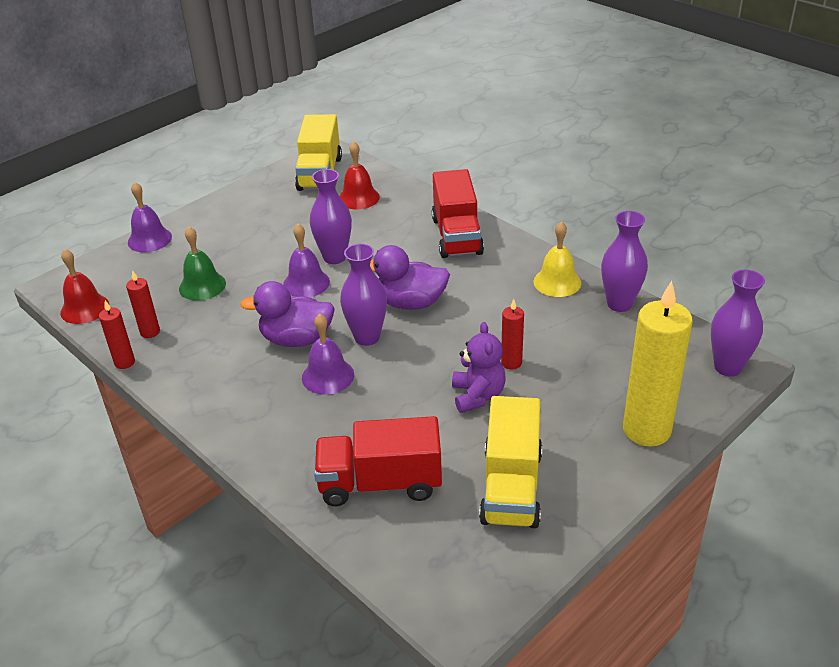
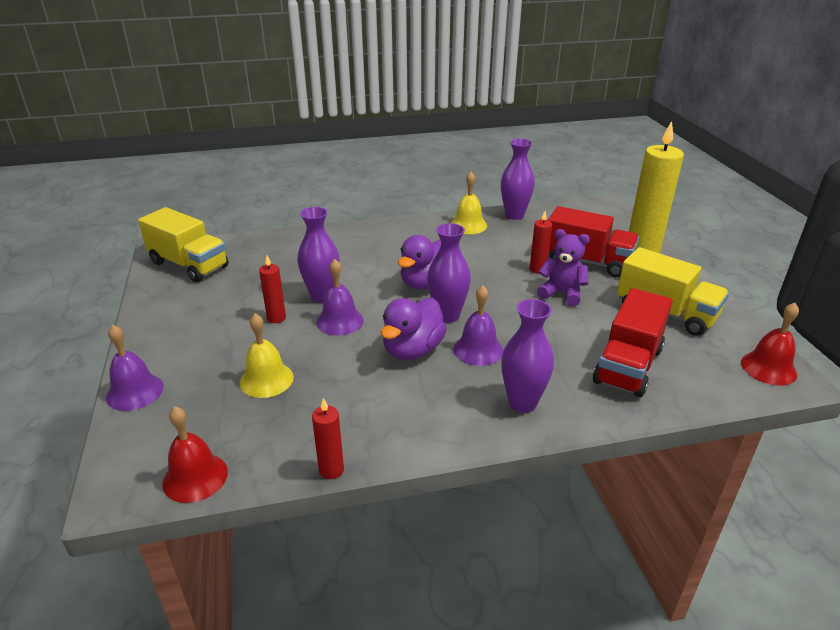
camera: 60 degrees left, 5 degrees down
(150, 332) = (300, 436): red candle -> red candle (276, 318)
(202, 286) = (266, 379): green bell -> yellow bell
(358, 198) = (255, 259): red bell -> red bell (768, 368)
(457, 236) = (368, 239): red truck -> red truck (587, 262)
(727, 367) = (605, 209): purple vase -> purple vase (522, 403)

